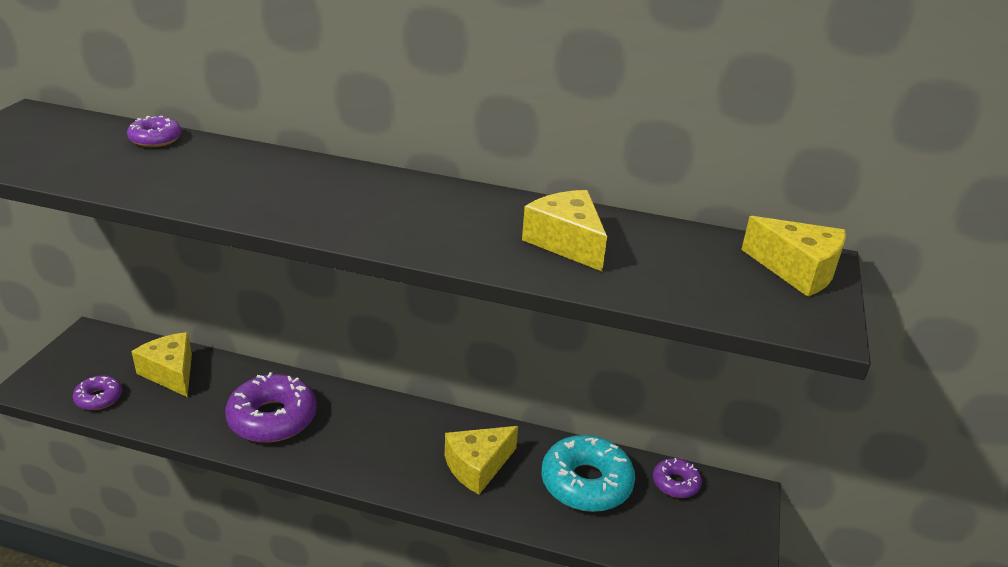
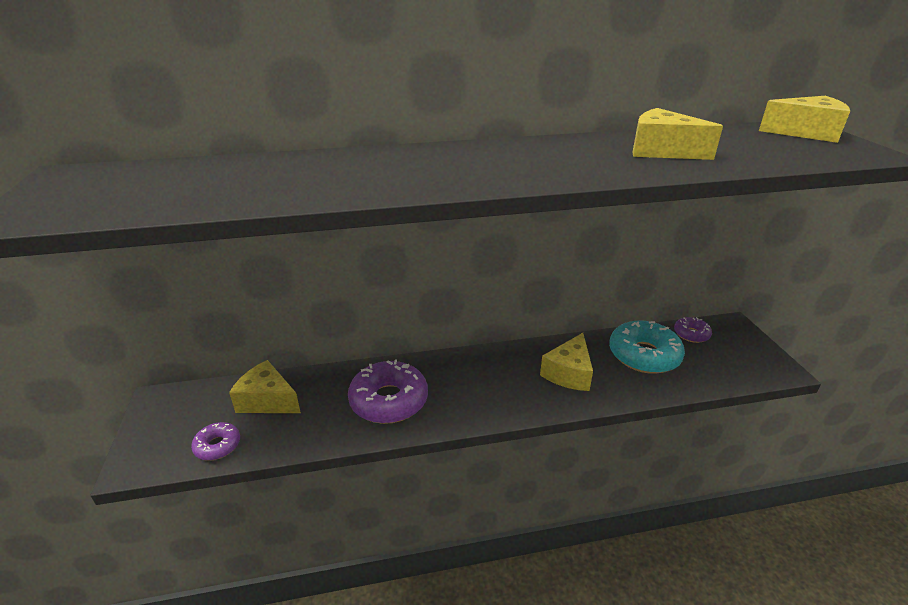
camera: 25 degrees left, 0 degrees up
(155, 139) = (233, 164): purple donut -> none

